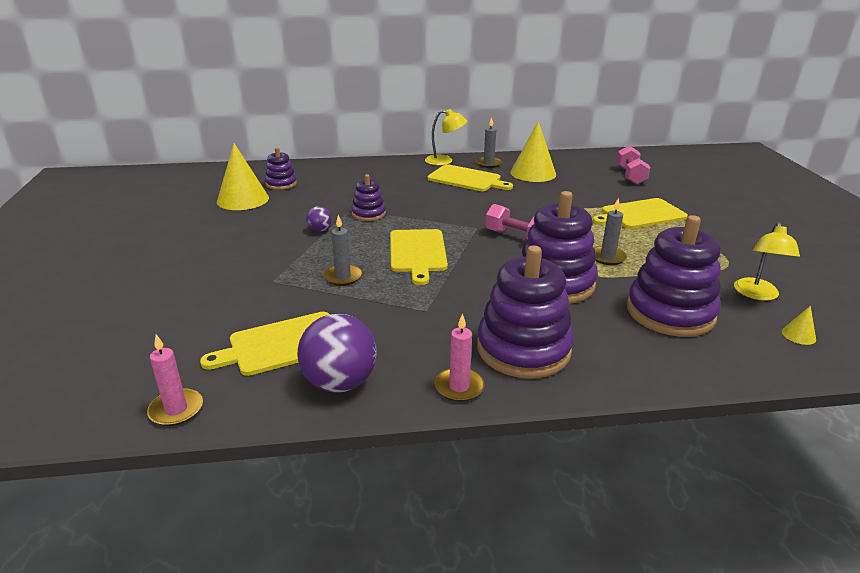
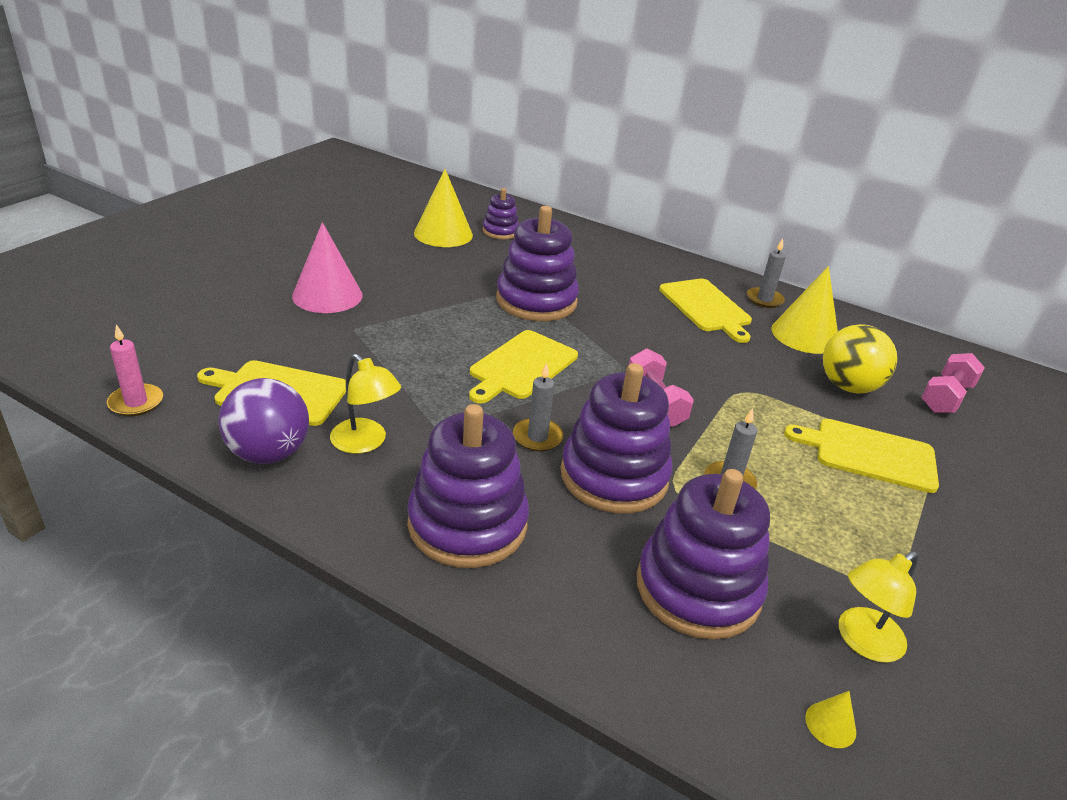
camera: 35 degrees right, 5 degrees up
(218, 269) = (327, 295): none -> pink cone
(320, 230) = (465, 297): purple ball -> none
(343, 277) = (415, 355): grey candle -> grey candle (537, 437)
(368, 214) = (536, 301): purple stacking toy -> purple stacking toy, size x1.92
(445, 161) = (714, 274): yellow lamp -> yellow lamp (365, 443)
(459, 387) = (353, 521): pink candle -> none
(587, 189) = (848, 387): none -> yellow ball

